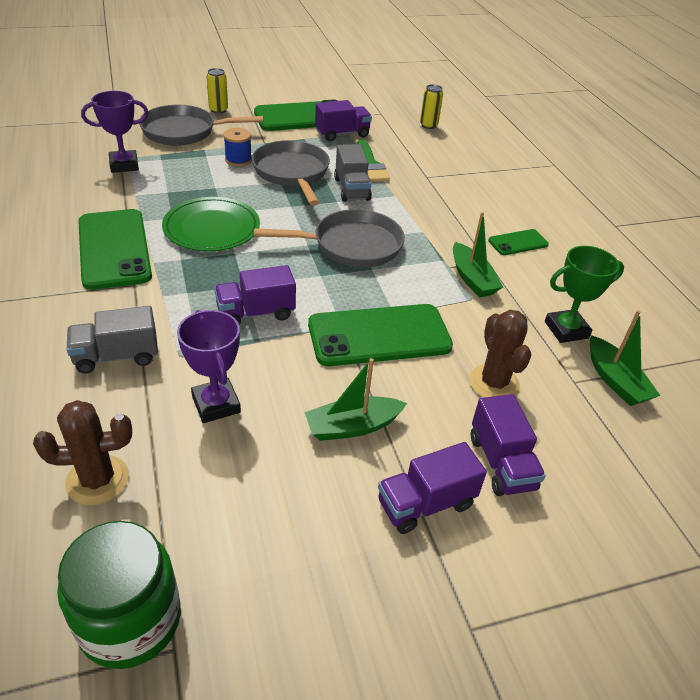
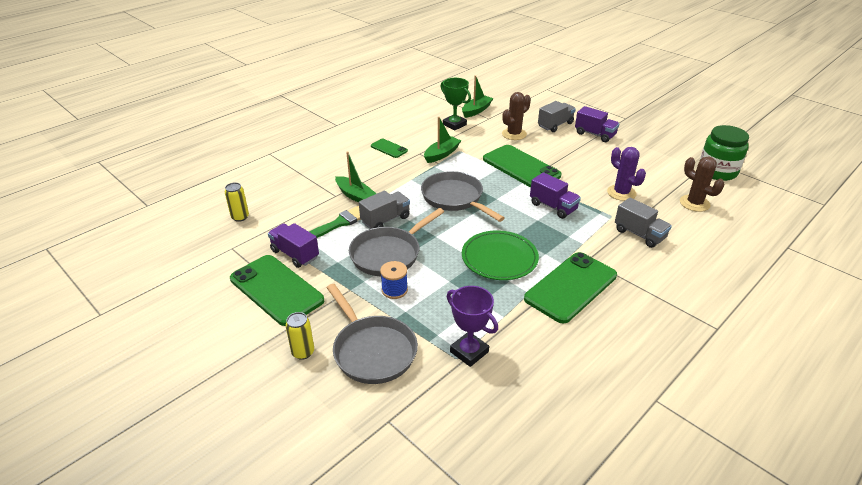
camera: 115 degrees left, 5 degrees down
(216, 404) = (621, 193): purple trophy -> purple cactus
(353, 426) = (583, 157): green boat -> green boat (355, 195)
(501, 463) = (555, 125): purple truck -> grey truck

